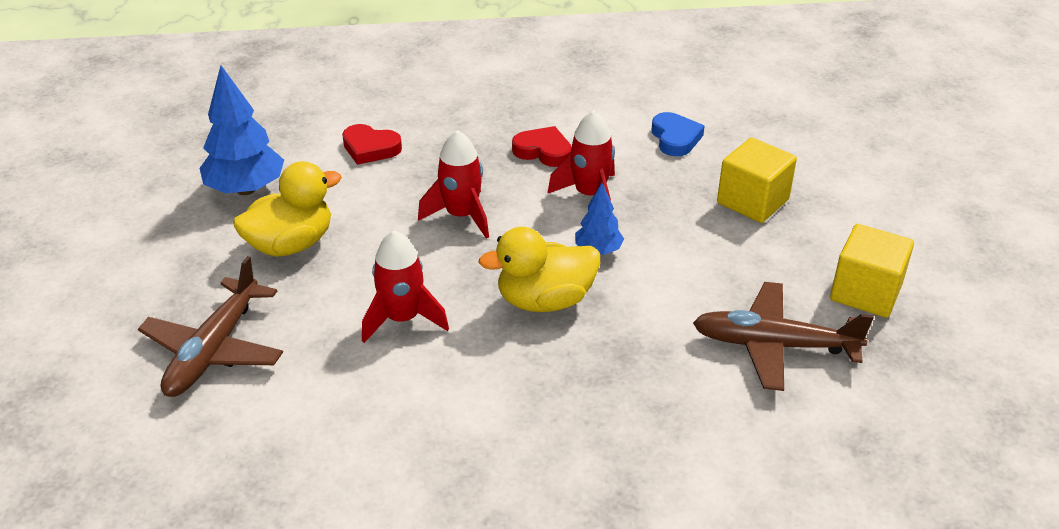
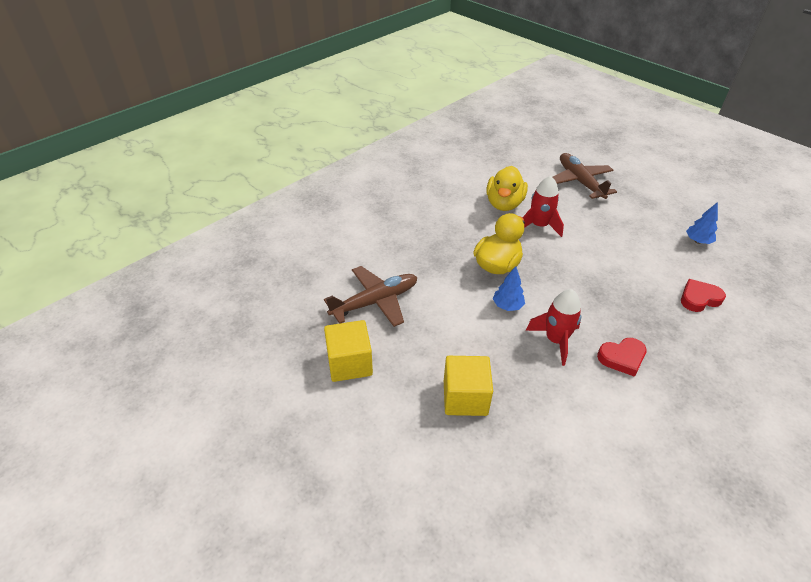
camera: 140 degrees right, 5 degrees up
(246, 189) = (697, 241): blue tree -> blue tree, size x0.56
(291, 244) = (631, 229): yellow duck -> yellow duck (504, 204)
(461, 216) = (593, 286): red rocket -> none
(675, 138) = (568, 429): blue heart -> none

